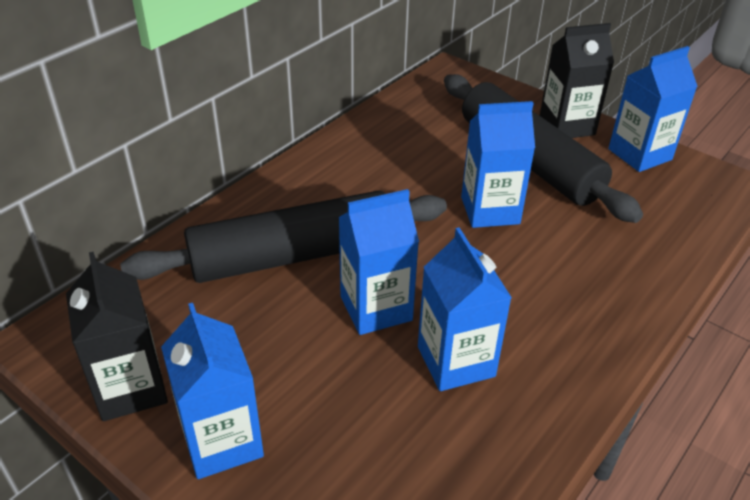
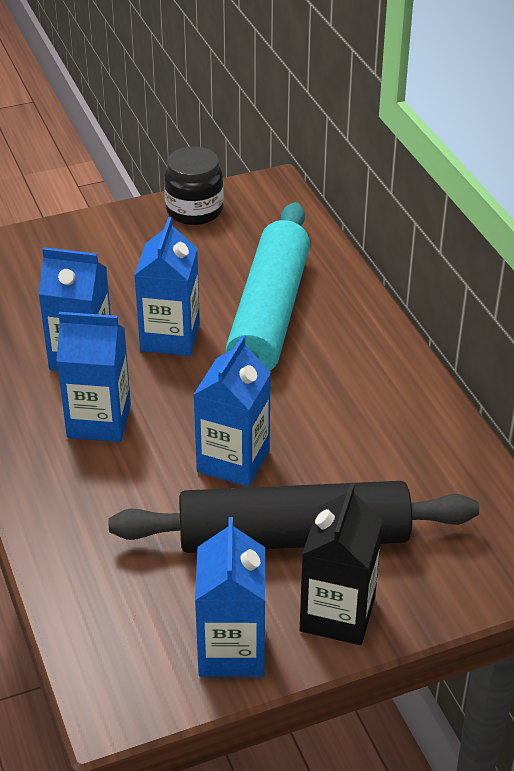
camera: 120 degrees right, 0 degrees up
(130, 388) = (194, 210): black carton -> black jar
(222, 441) = (117, 235): blue carton -> blue carton (99, 421)
(293, 255) = (269, 314): black rolling pin -> turquoise rolling pin

